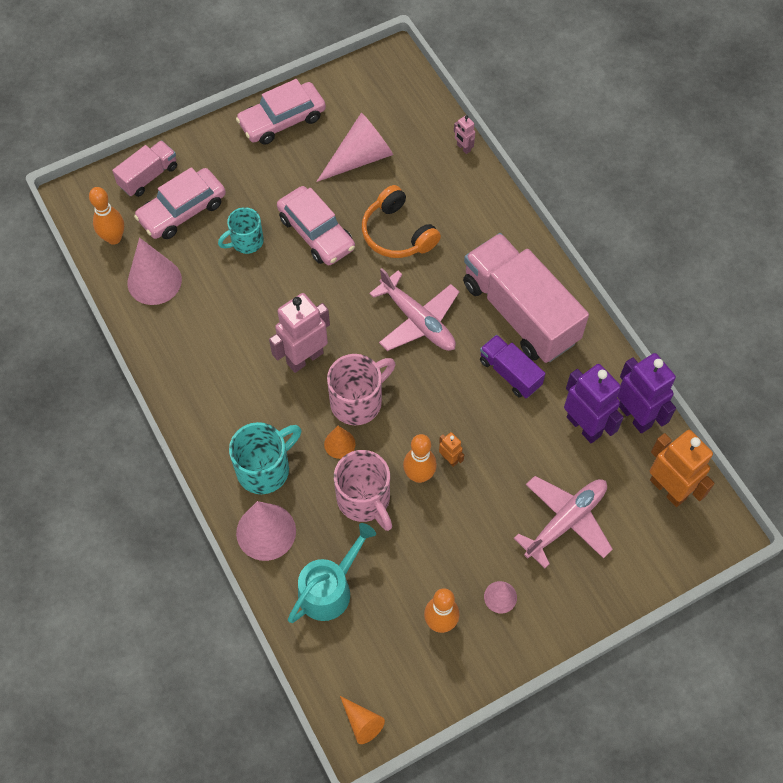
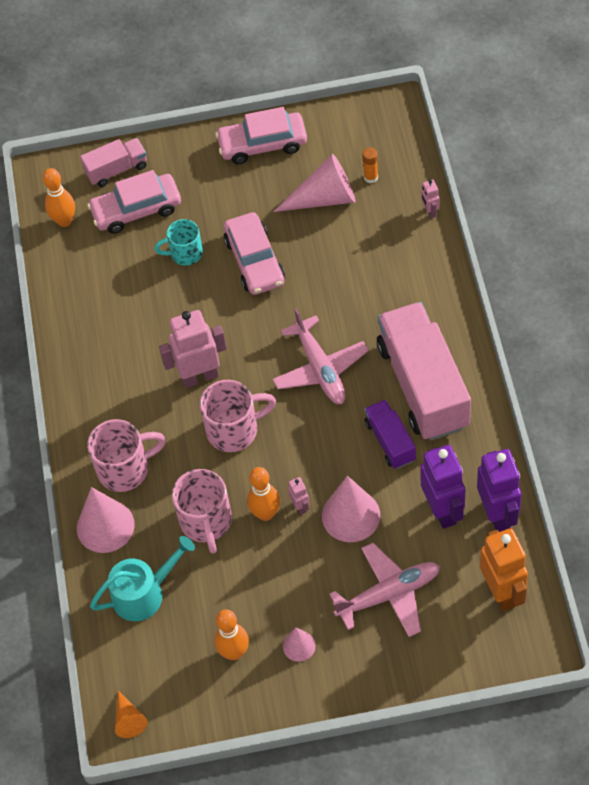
camera: 25 degrees right, 5 degrees down
(154, 281) = (87, 270): pink cone -> pink cone (351, 515)
(265, 468) = (125, 469): turquoise mug -> pink mug
(339, 444) = (202, 465): orange cone -> none
(396, 128) = (371, 177): none -> orange glue stick
(397, 233) = (332, 280): orange headphones -> none
(449, 459) = (300, 506): orange robot -> pink robot

